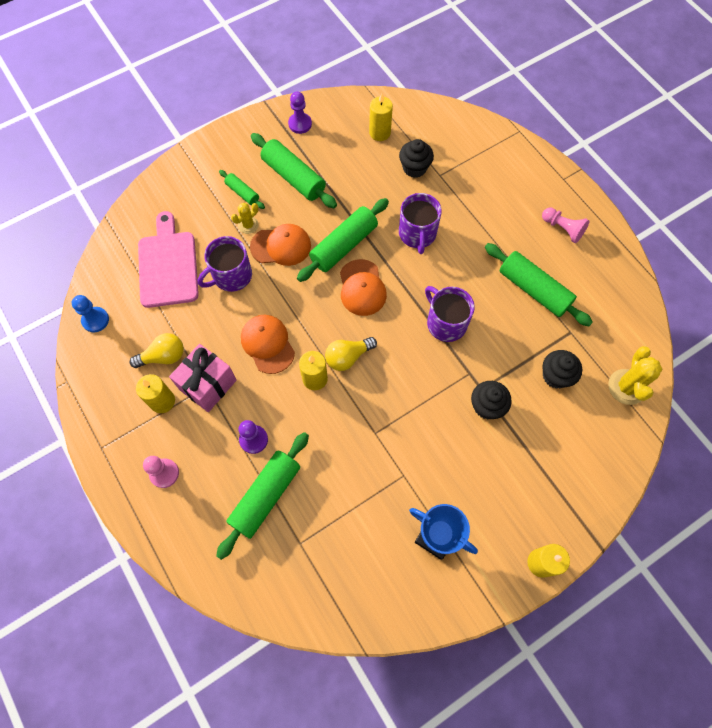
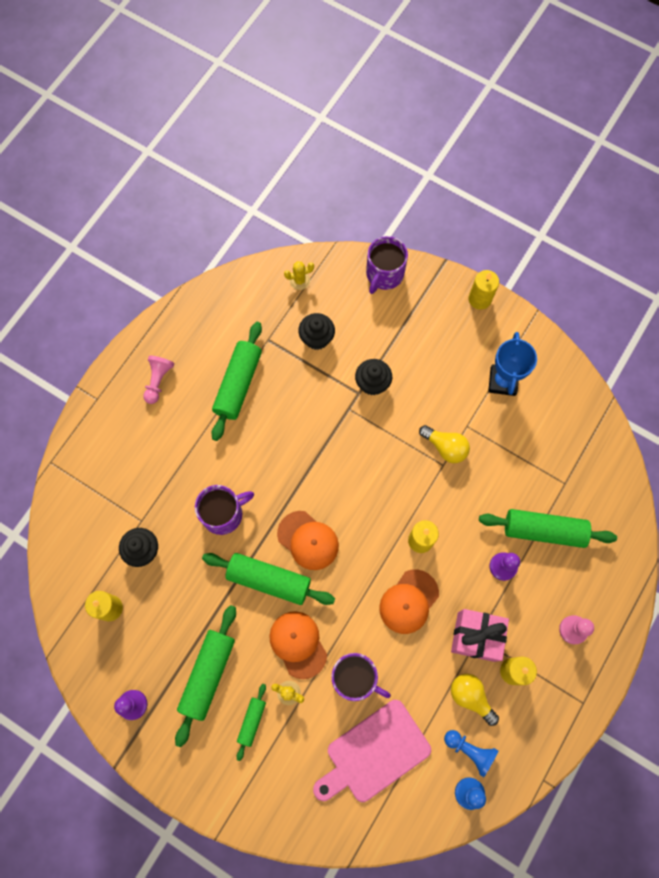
camera: 115 degrees left, 5 degrees up
(125, 336) = (470, 750): none -> blue pawn
(348, 357) = (385, 520): yellow light bulb -> yellow light bulb (445, 447)
(362, 288) = (308, 540): orange cap -> orange cap turned 75 degrees clockwise
(446, 323) = (309, 448): purple mug -> purple mug (384, 274)
(627, 387) = (299, 280): yellow cactus -> yellow cactus, size x0.60

